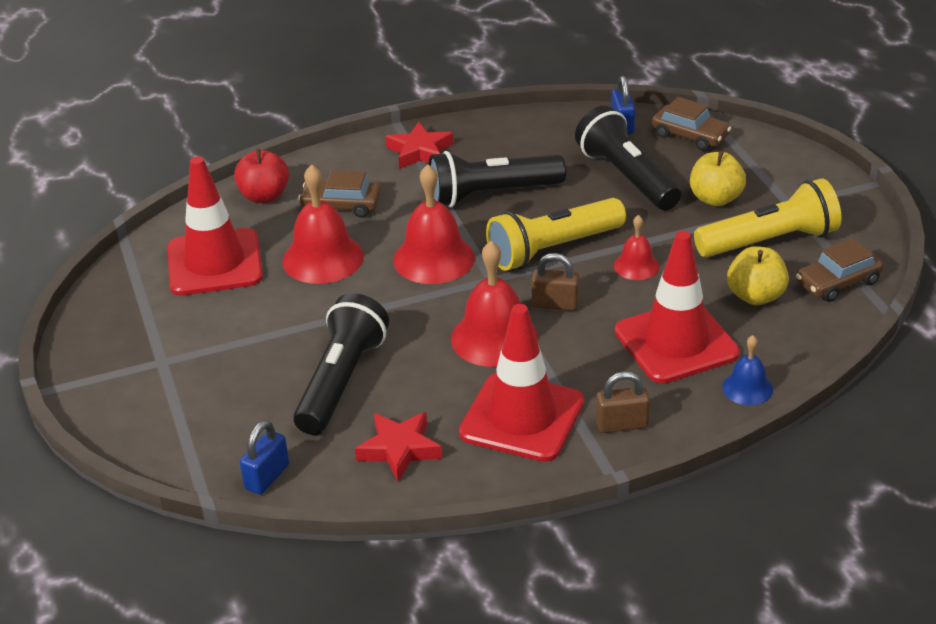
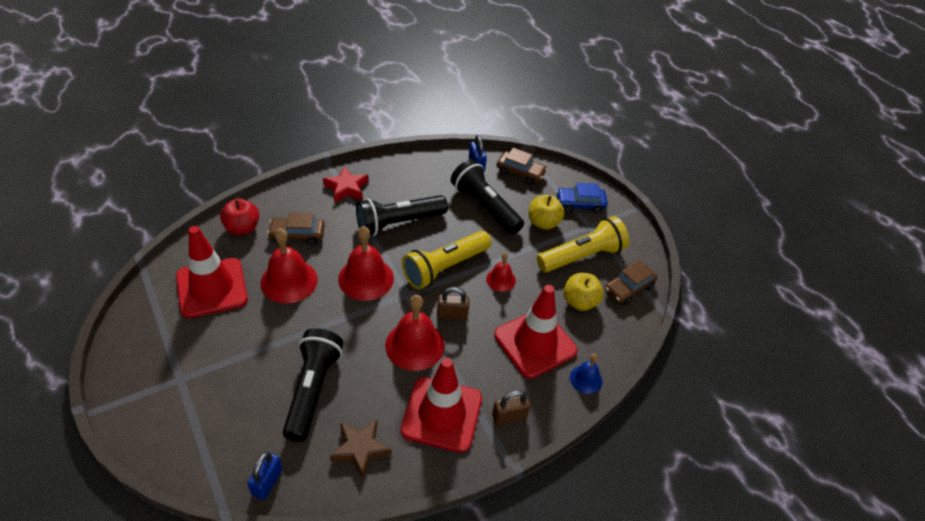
camera: 15 degrees left, 10 degrees up
(399, 449) = (360, 449): red star -> brown star
(779, 177) = (580, 204): none -> blue car

